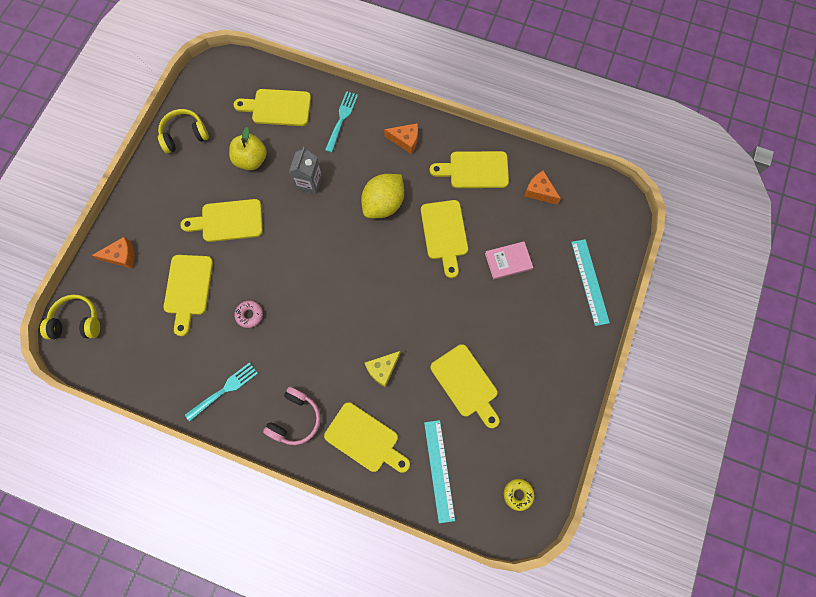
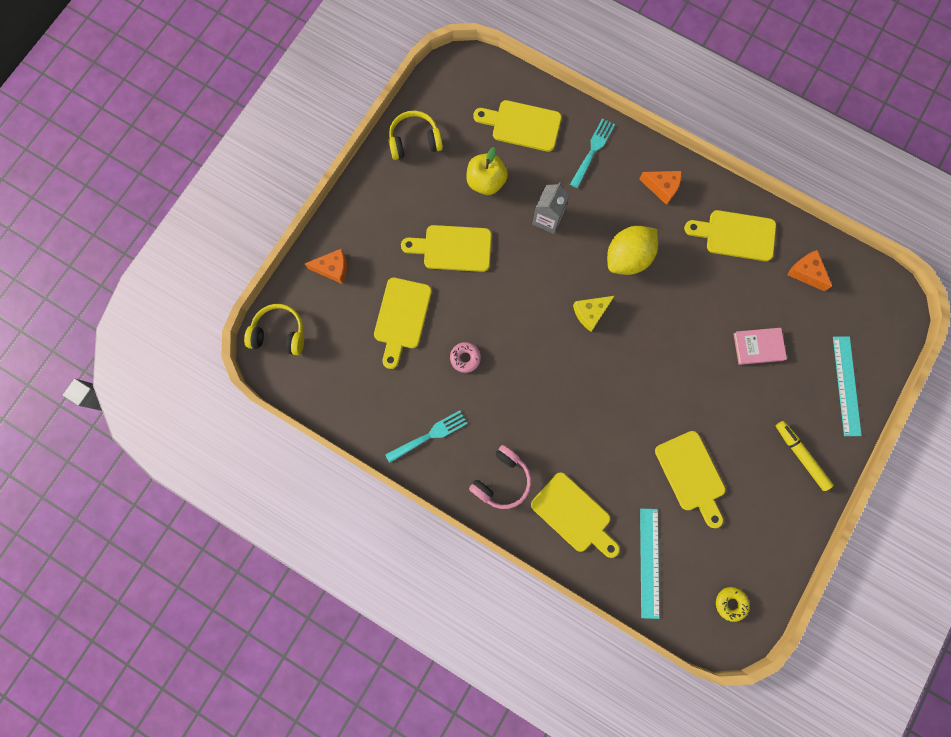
camera: 10 degrees right, 5 degrees up
(382, 369) = (602, 443): yellow cheese -> yellow cheese (590, 313)
(444, 233) = (691, 303): yellow cutting board -> none
(560, 350) = (800, 456): none -> yellow marker

